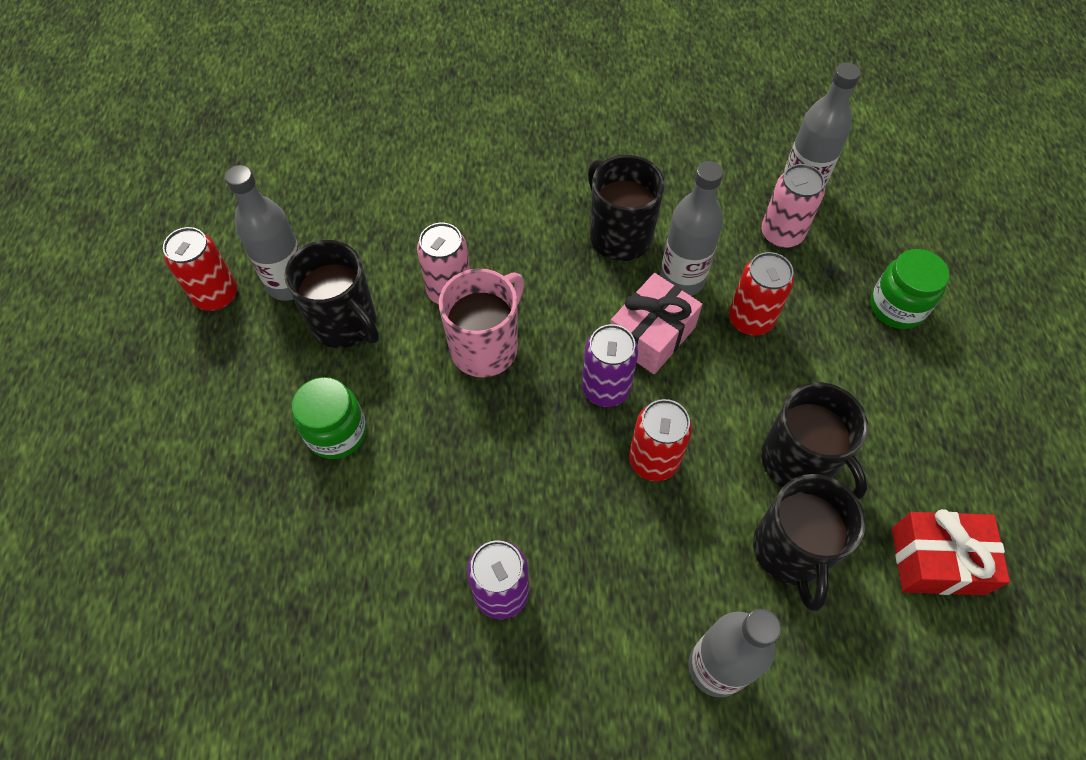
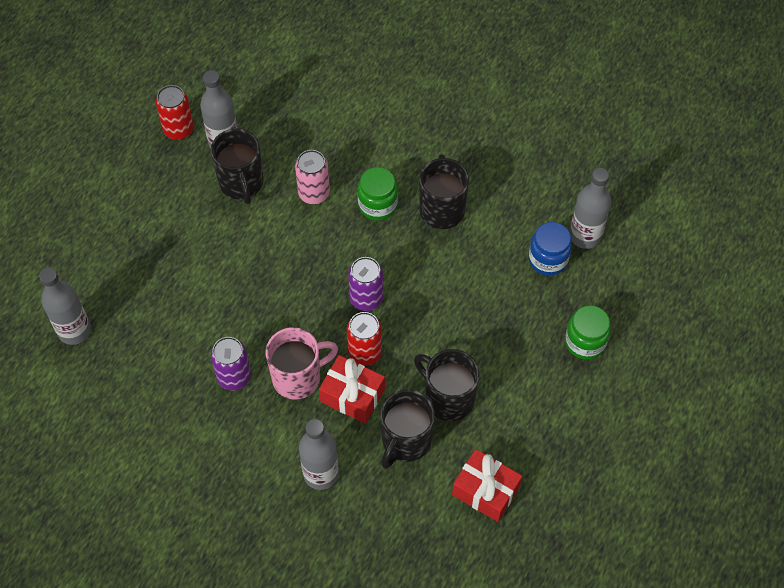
camera: 30 degrees right, 0 degrees up
(337, 432) = (199, 246): green jar -> green jar (377, 205)
(486, 347) = (313, 239): pink mug -> pink mug (298, 377)
(651, 335) = (416, 281): pink gift -> none
(678, 527) = (352, 395): none -> red gift
(681, 280) = (460, 257): grey bottle -> grey bottle (74, 331)
(750, 319) = (485, 302): red can -> none
(781, 234) = (548, 259): pink can -> blue jar
(798, 463) = (448, 398): black mug -> black mug turned 135 degrees clockwise

